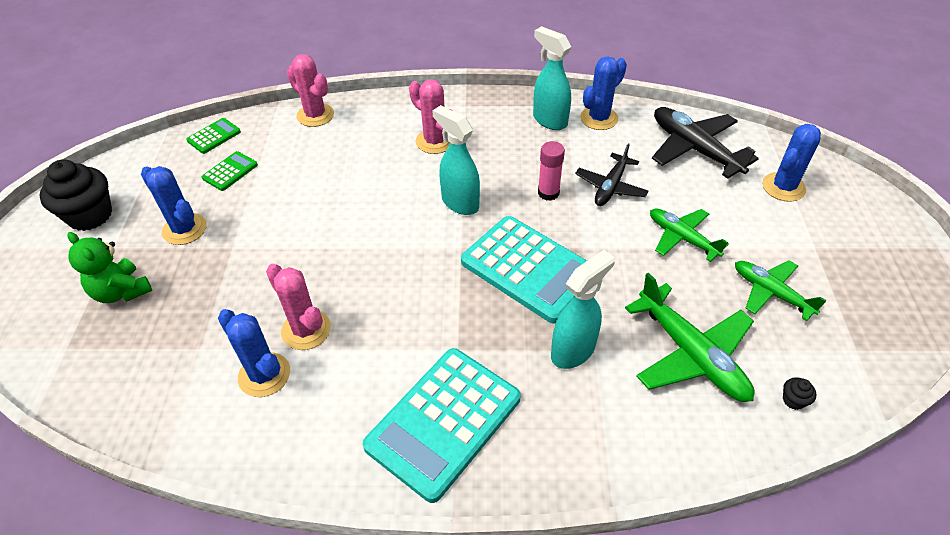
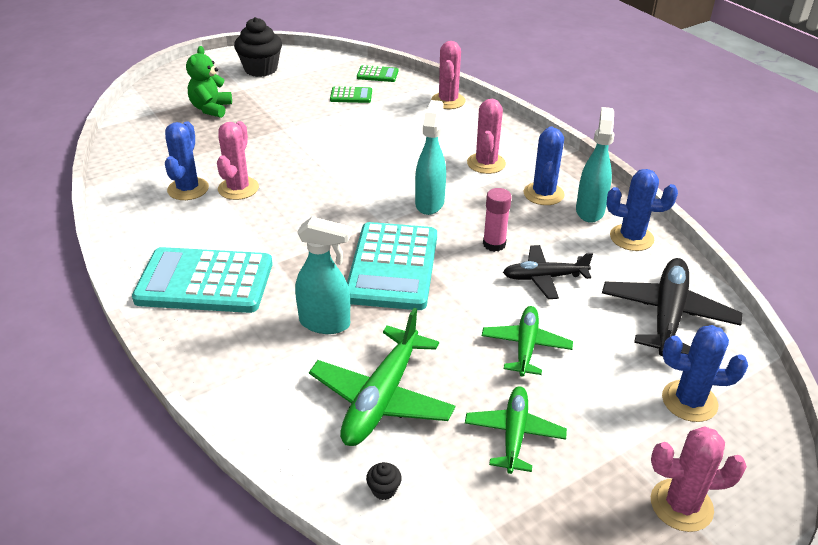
camera: 55 degrees right, 10 degrees down
(184, 229) = (282, 104): blue cactus -> blue cactus (543, 194)
(872, 243) = (681, 505): none -> pink cactus

